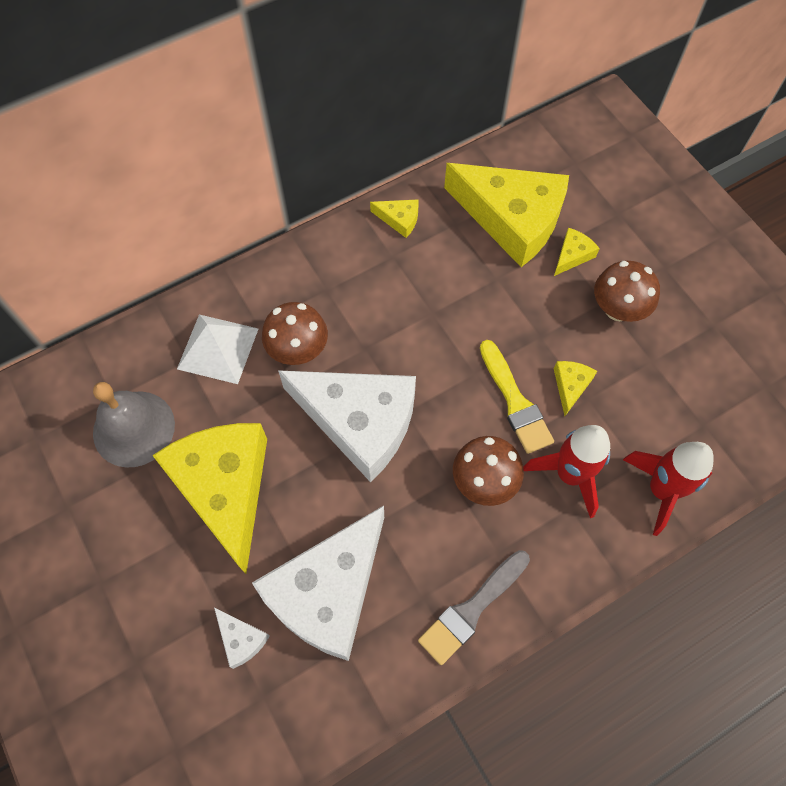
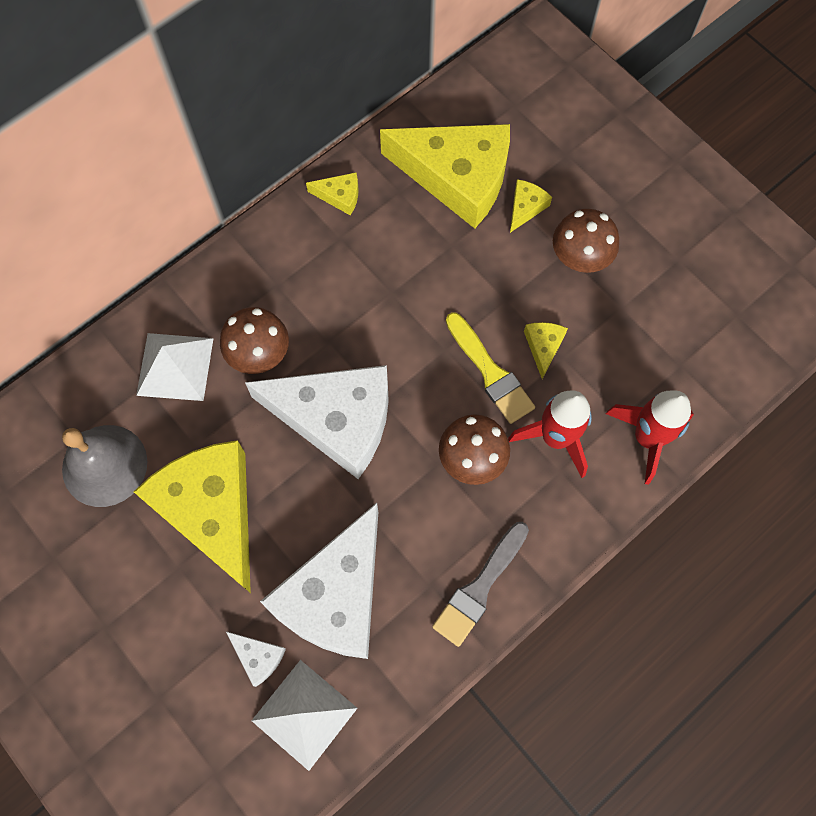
camera: 10 degrees left, 5 degrees up
(275, 705) = (304, 714): none -> white pyramid

